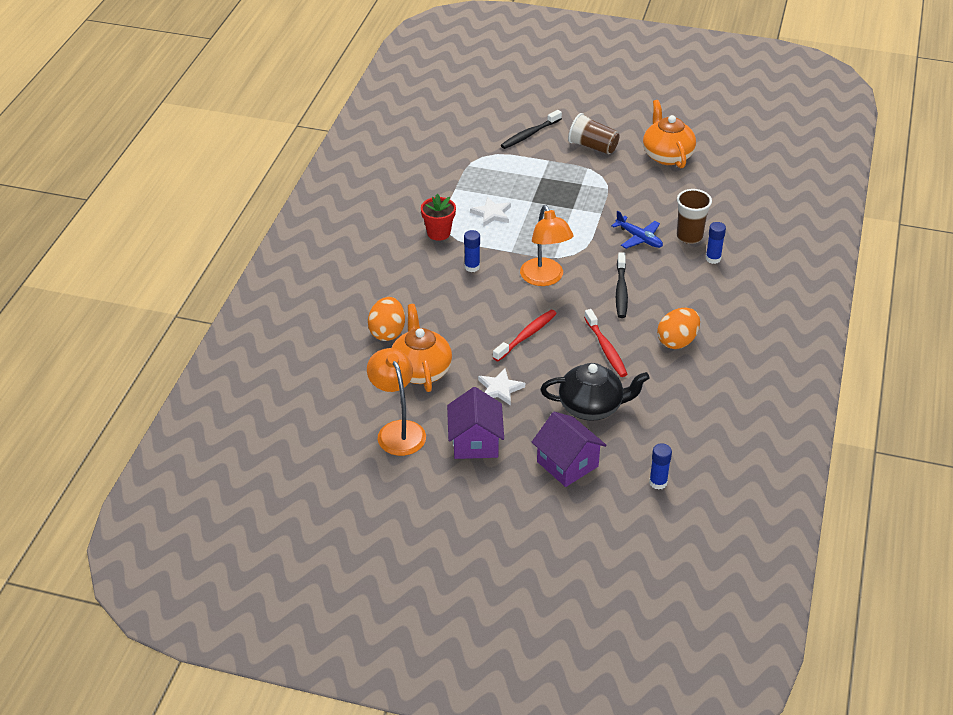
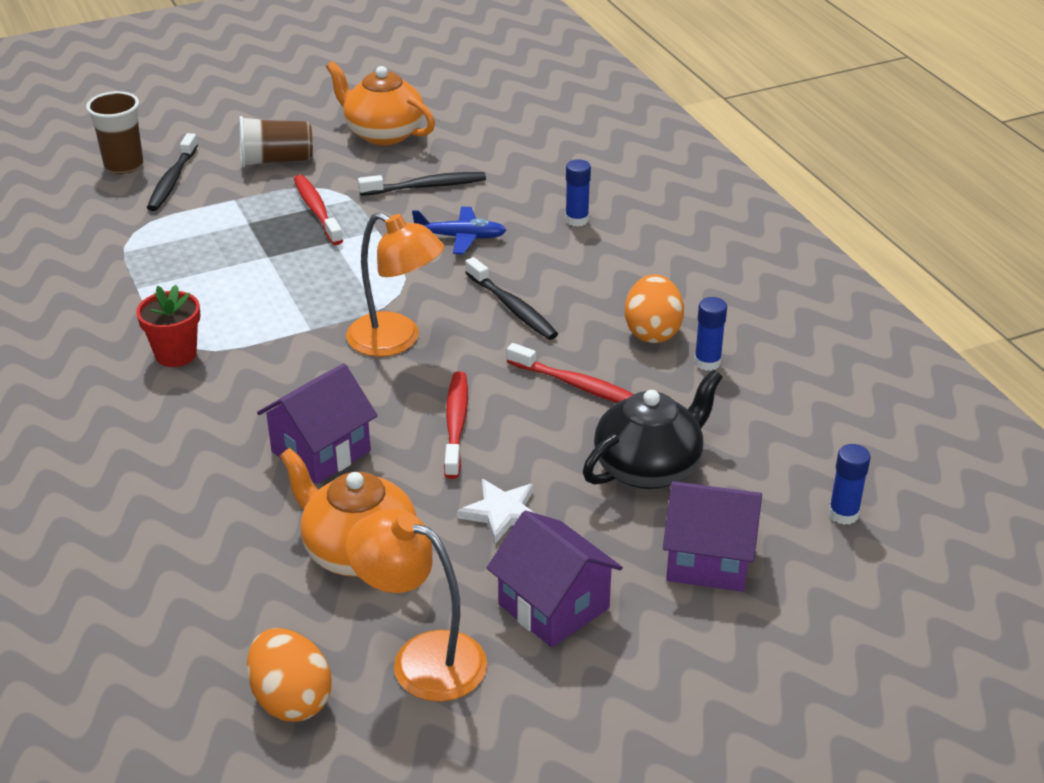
camera: 40 degrees left, 5 degrees down
(387, 332) = (246, 526): orange egg -> orange egg (291, 700)
(453, 315) = (321, 451): none -> purple house
(472, 267) = (276, 375): blue glue stick -> blue glue stick (707, 362)
(492, 214) = (228, 295): white star -> none
(583, 186) = (317, 210): none -> red toothbrush
(654, 199) = (426, 186): none -> black toothbrush
(689, 236) = (519, 208): brown cup -> brown cup (124, 165)

